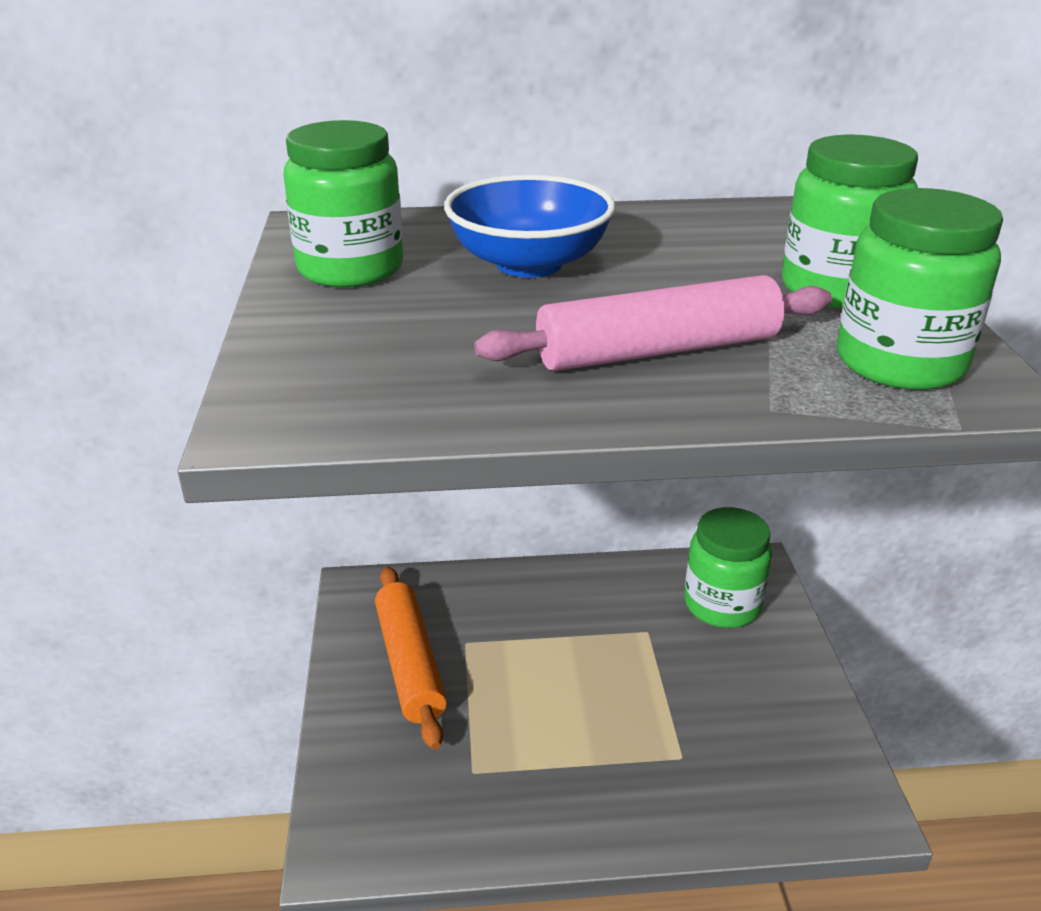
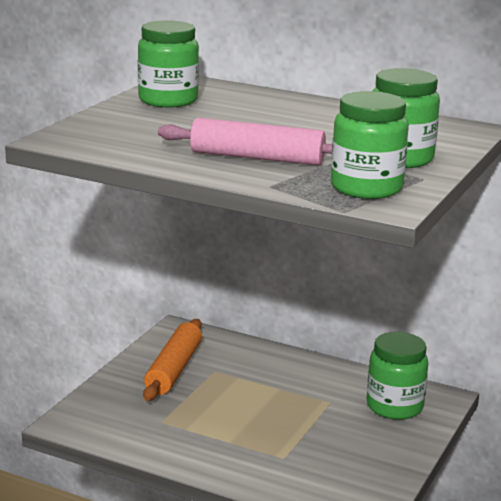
camera: 30 degrees right, 10 degrees down
(529, 264) = (258, 116): blue bowl -> none

